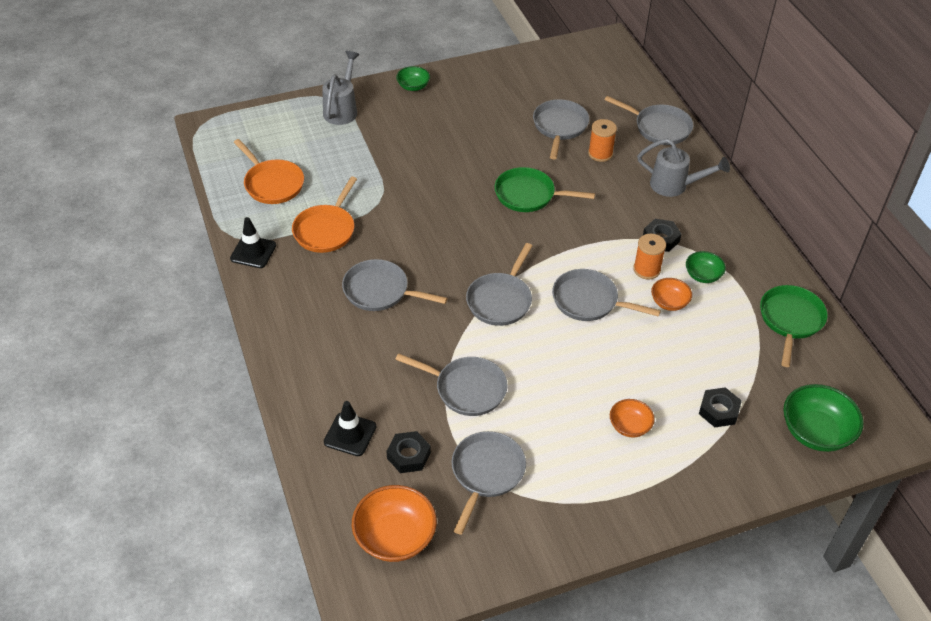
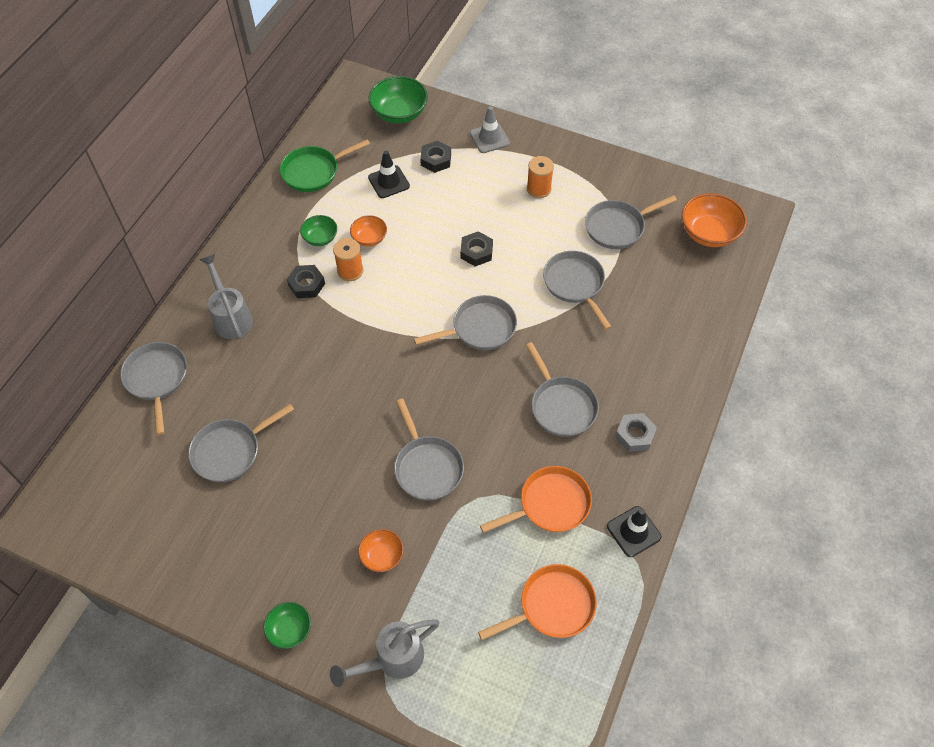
camera: 135 degrees left, 10 degrees up
(272, 183) = (552, 606): orange pan -> orange pan turned 60 degrees clockwise
(305, 310) = (635, 435): none -> grey nut
(350, 434) = (684, 312): black traffic cone -> black traffic cone (389, 182)
(408, 455) = (656, 271): black nut -> black nut (476, 252)
(529, 195) = (348, 401): green pan -> none
(589, 301) = (420, 280): grey pan -> grey pan (427, 467)
(600, 154) = (239, 393): orange spool -> orange spool (538, 189)
(629, 426) = (499, 190): orange bowl -> orange bowl (382, 556)
(706, 474) = (489, 138): none -> grey traffic cone

